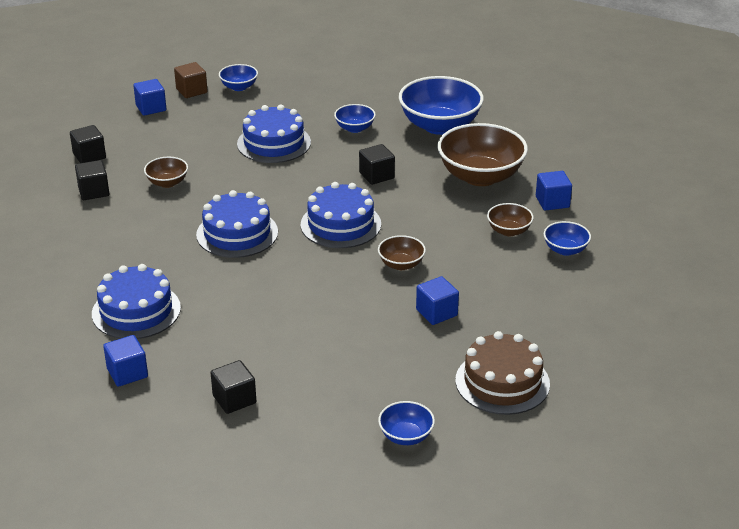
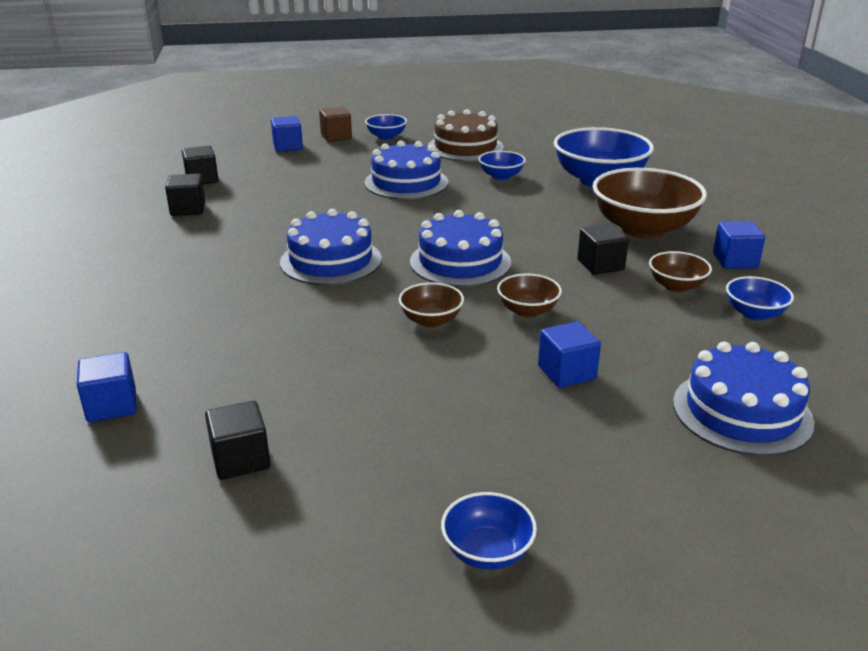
camera: 10 degrees right, 5 degrees down
(136, 311) = (167, 331): blue cake -> blue cake (742, 412)
(167, 183) = (273, 207): brown bowl -> brown bowl (431, 320)
(376, 175) = (516, 219): black cube -> black cube (600, 265)
(502, 382) = (657, 481): brown cake -> brown cake (465, 147)

